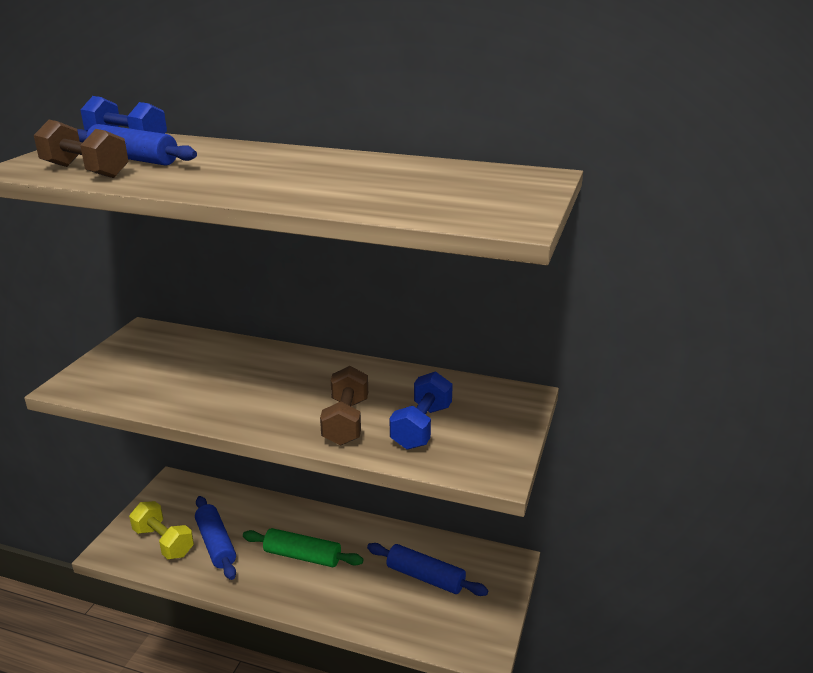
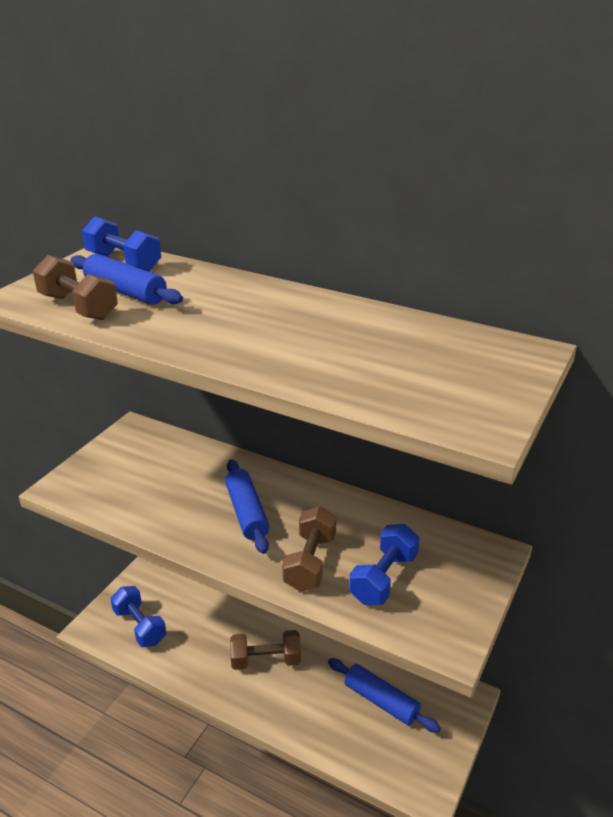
camera: 10 degrees right, 5 degrees up
(163, 542) = (139, 626): yellow dumbbell -> blue dumbbell
(216, 543) = (187, 635): blue rolling pin -> blue rolling pin (247, 513)
(302, 556) = (266, 660): green rolling pin -> brown dumbbell

